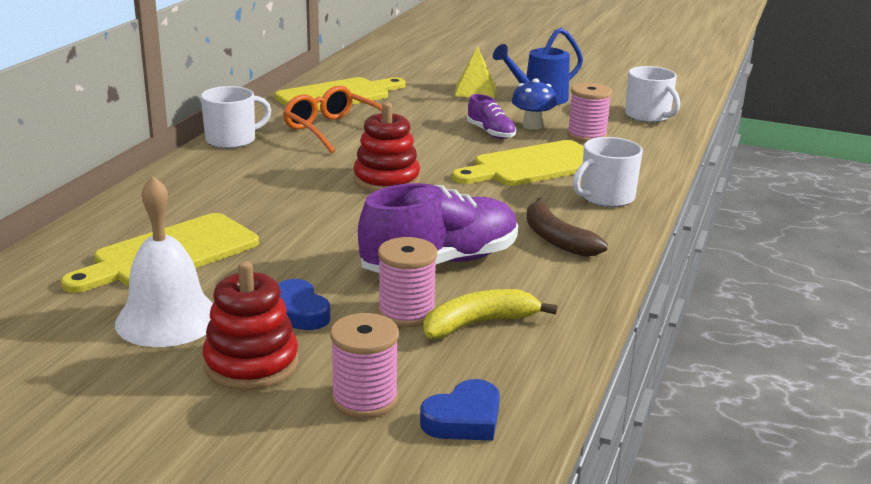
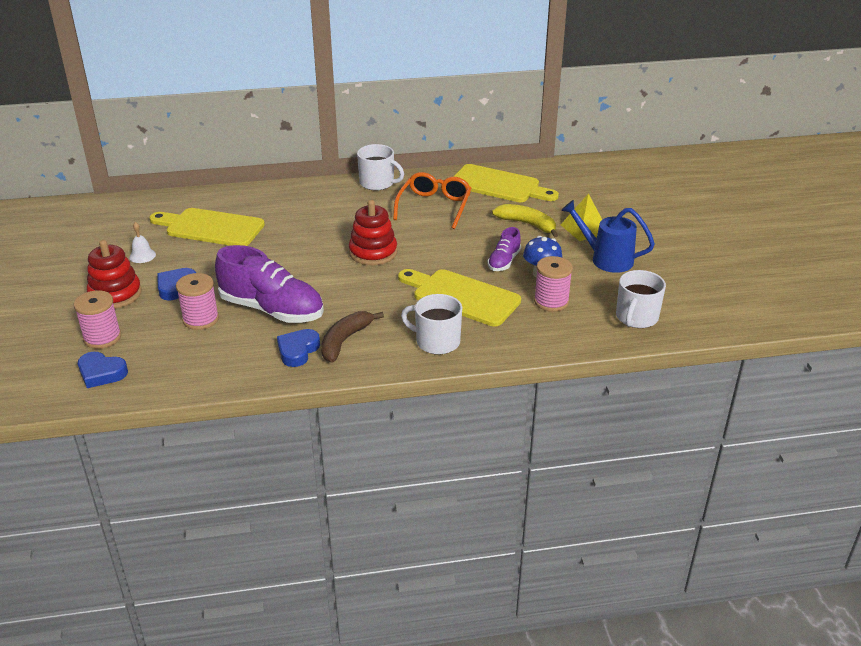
camera: 60 degrees right, 10 degrees up
(167, 319) = (142, 256): white bell -> white bell, size x0.46
(479, 323) = (206, 346): yellow banana -> yellow banana (527, 224)
(550, 269) = (298, 351): none -> blue heart

